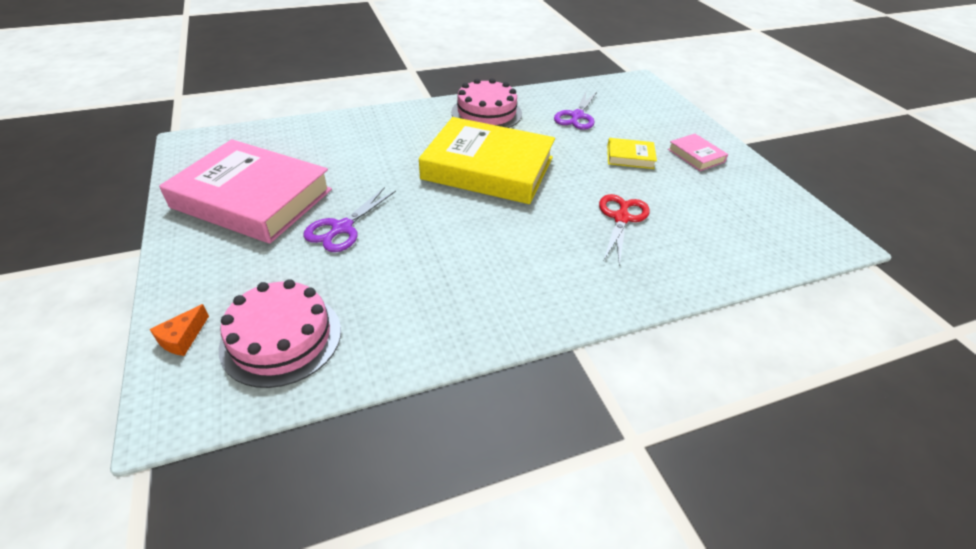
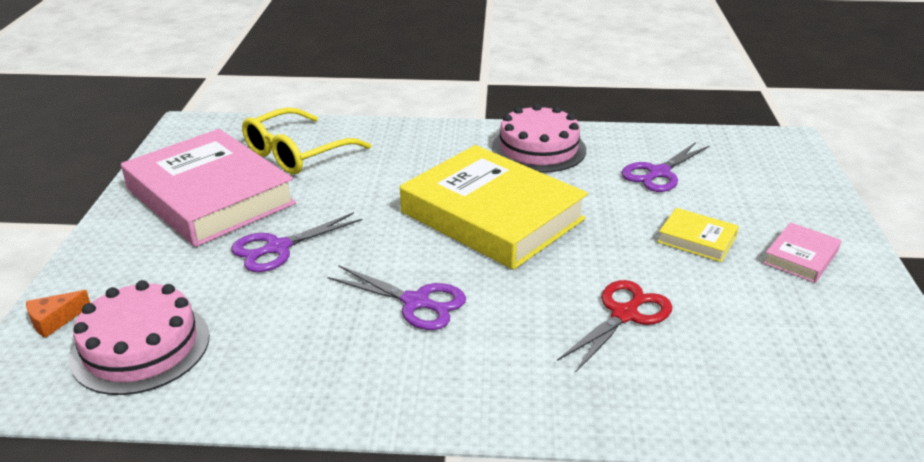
camera: 25 degrees right, 10 degrees down
(303, 149) = (296, 153): none -> yellow glasses
(478, 244) = (416, 302): none -> purple scissors
(696, 156) = (800, 257): pink book -> pink book turned 45 degrees clockwise

